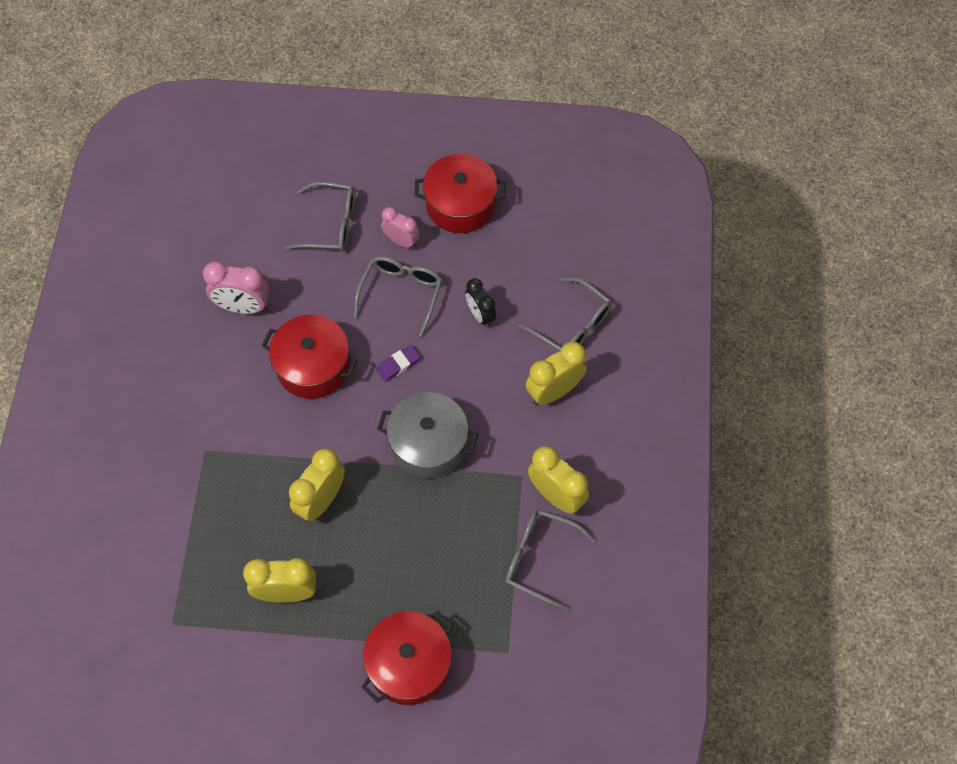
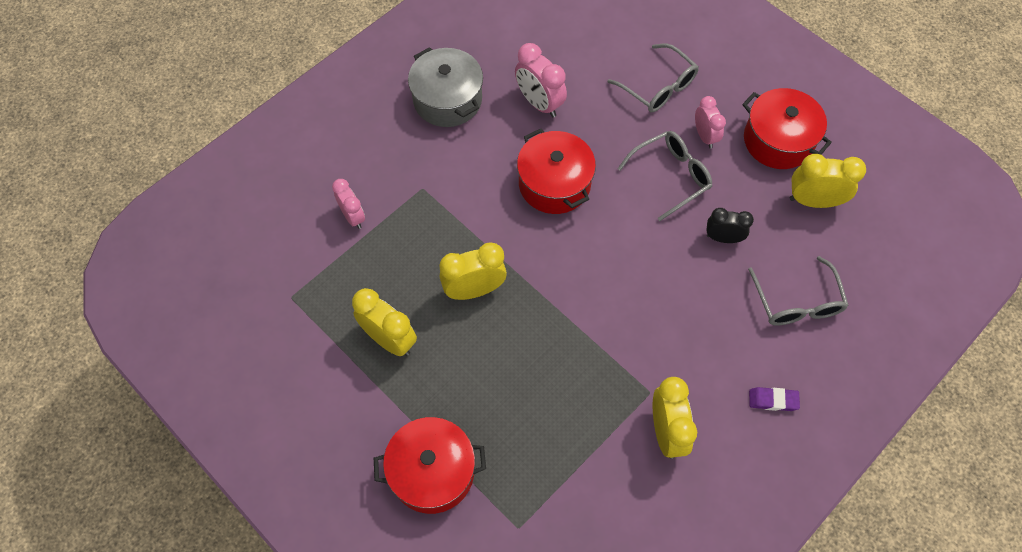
camera: 40 degrees right, 0 degrees up
(166, 518) = (353, 217): none -> pink clock
(398, 365) = (622, 230): purple eraser -> purple eraser (773, 400)
(428, 444) = (594, 309): grey pot -> grey pot (447, 99)
(480, 315) = (723, 238): black clock -> black clock turned 90 degrees clockwise
(540, 559) = (609, 474): grey glasses -> none
(554, 391) = (735, 344): yellow clock -> yellow clock (813, 201)

